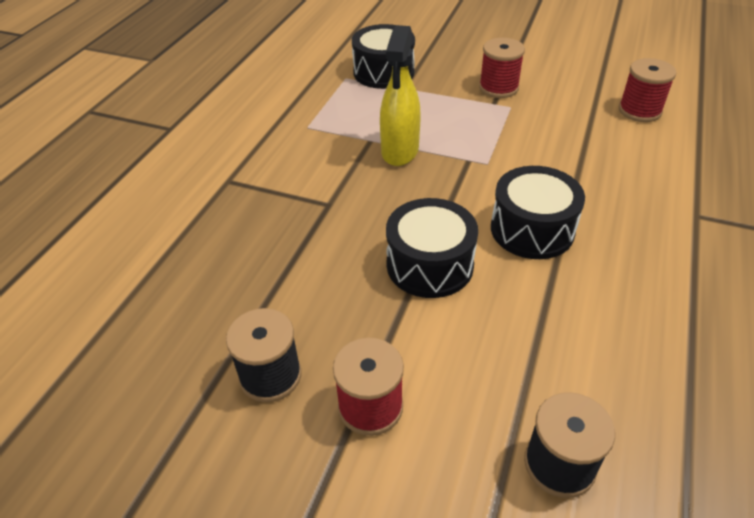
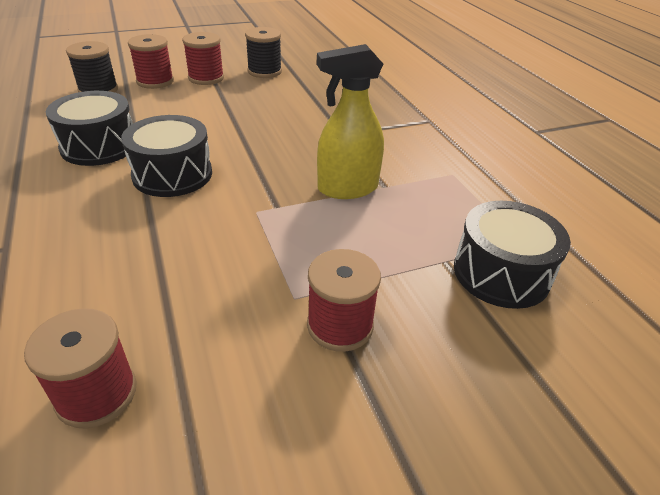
camera: 135 degrees right, 5 degrees down
(400, 151) = (347, 188): yellow spray bottle -> yellow spray bottle turned 75 degrees counterclockwise
(429, 265) = (232, 129): black drum -> black drum (99, 146)
(455, 443) = (155, 81): none -> red spool

